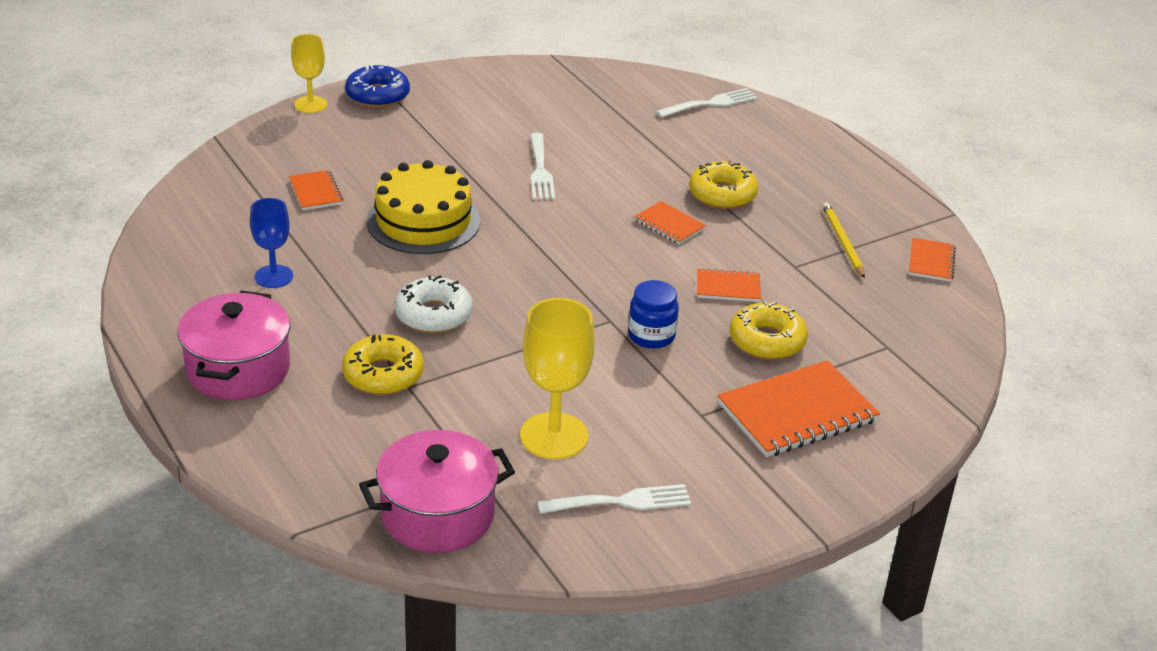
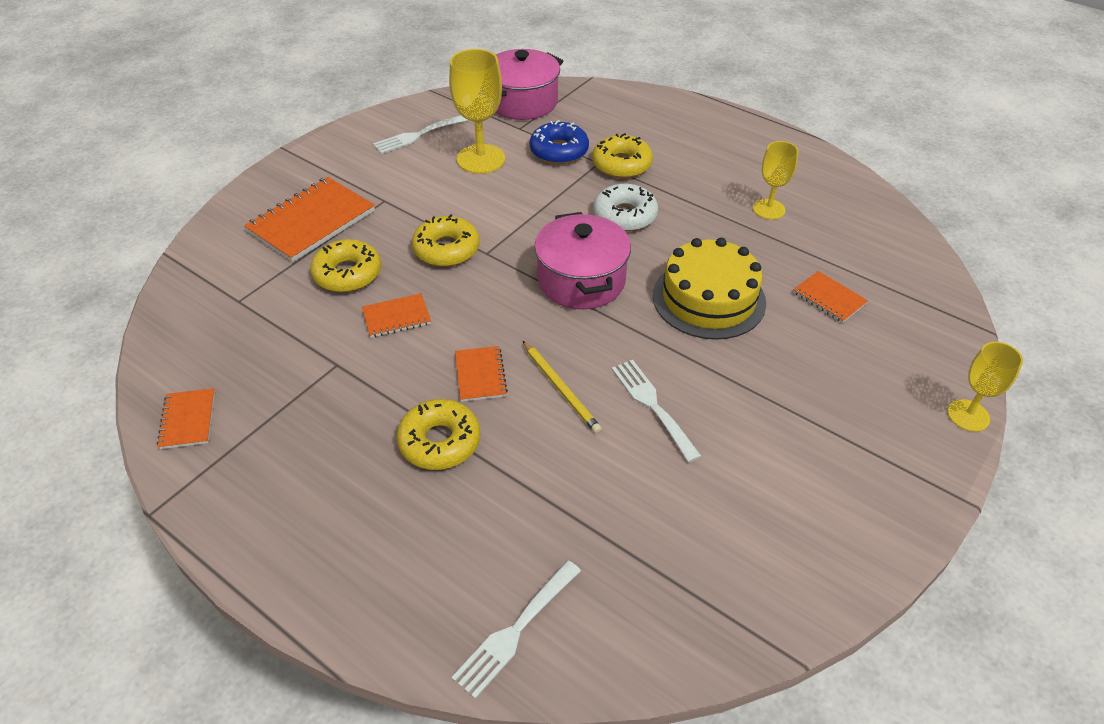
camera: 160 degrees right, 10 degrees up
(238, 369) = (715, 142): pink pot -> pink pot (581, 281)
(274, 276) = (769, 209): blue goblet -> yellow goblet
(377, 95) = (921, 462): blue donut -> blue donut (559, 151)
(651, 336) = (446, 249): blue jar -> yellow donut
(669, 225) = (480, 375): orange notebook -> orange notebook turned 60 degrees clockwise
(842, 242) = (289, 415): yellow pencil -> yellow pencil (561, 389)

